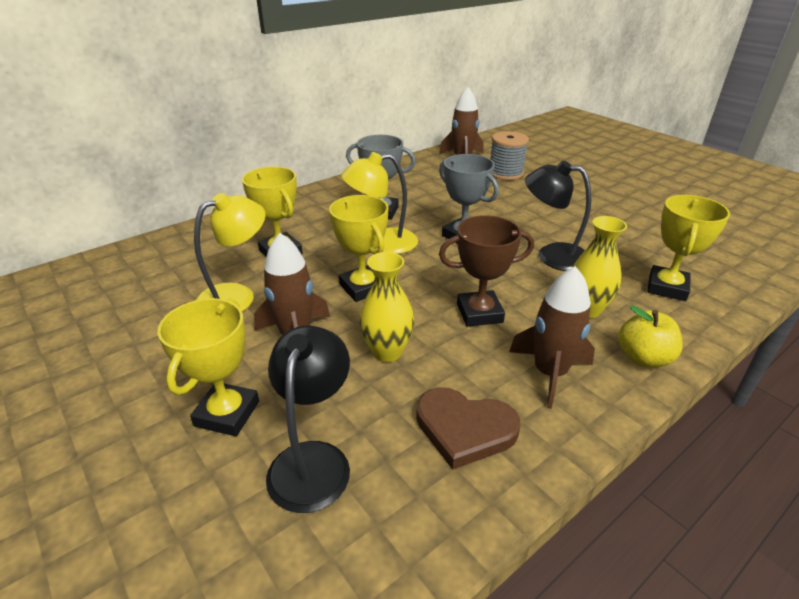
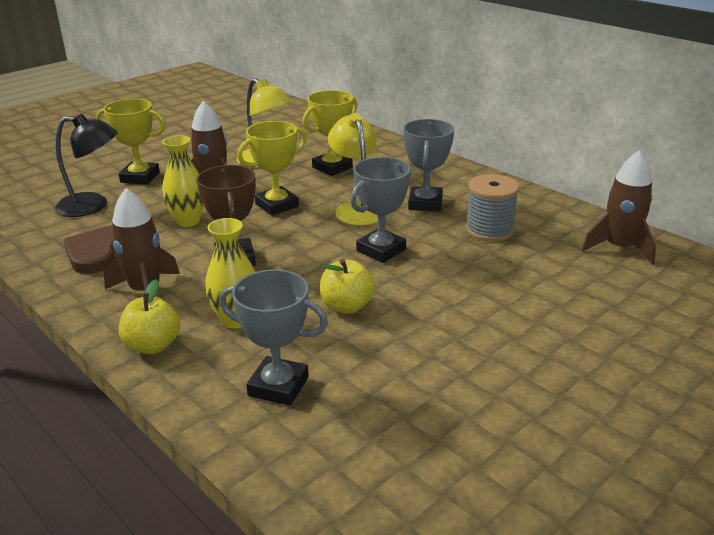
camera: 85 degrees right, 5 degrees down
(505, 173) = (585, 282): grey spool -> grey spool (489, 230)
(552, 255) = (347, 306): black lamp -> yellow apple
(667, 287) = (278, 386): yellow trophy -> grey trophy

